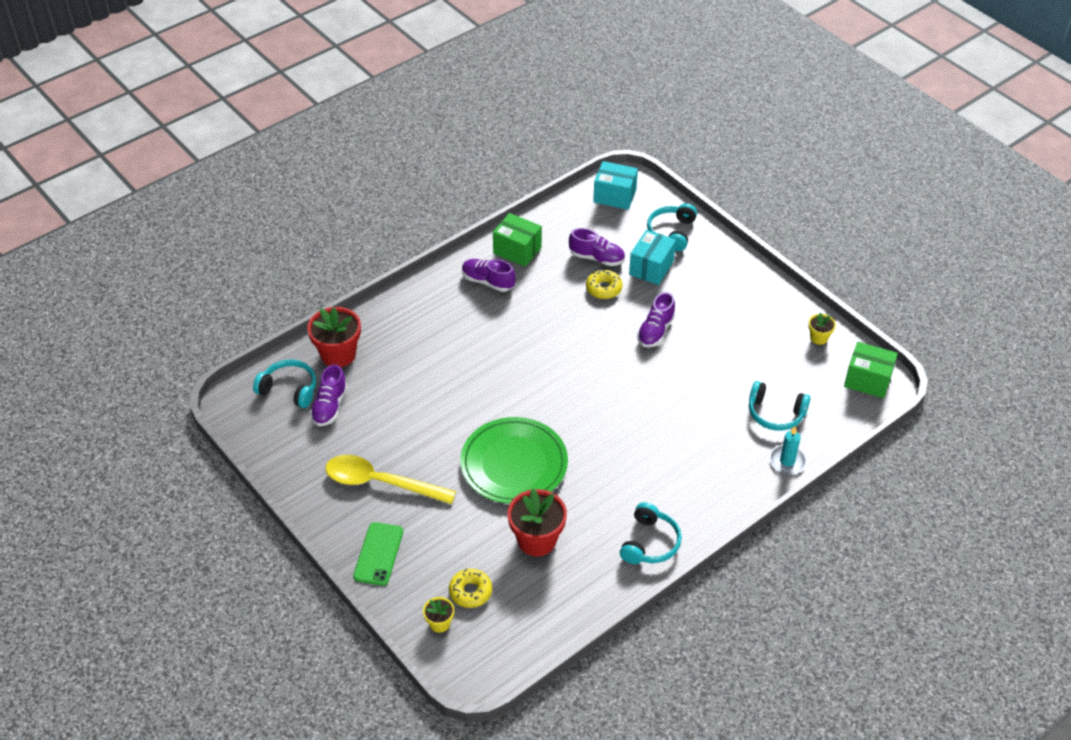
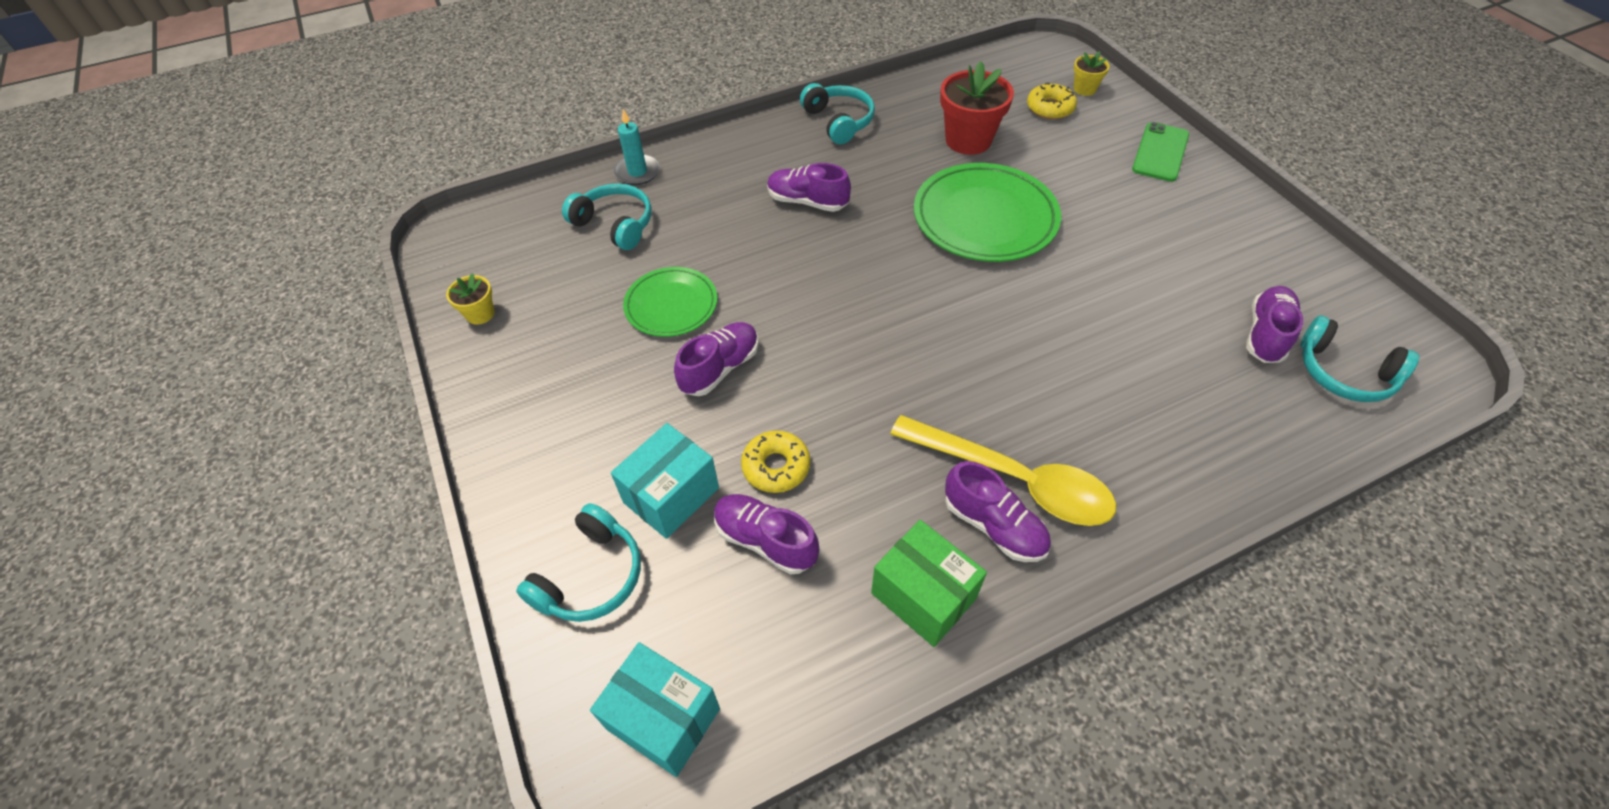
camera: 165 degrees left, 5 degrees up
(338, 354) = (1272, 421): red flower pot -> none
(381, 482) = (1167, 223): yellow spoon -> yellow spoon (1013, 479)
(647, 456) = (807, 202): none -> purple shoe
(650, 543) = (839, 121): turquoise headphones -> turquoise headphones turned 120 degrees clockwise
(704, 363) = (671, 305): none -> green plate
(867, 380) = (464, 245): green box -> none

